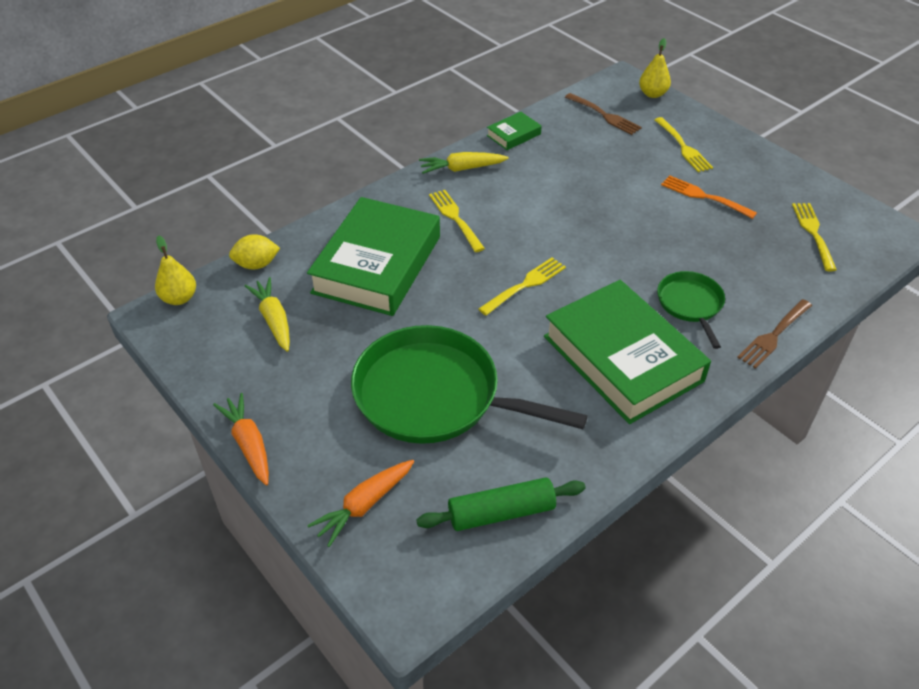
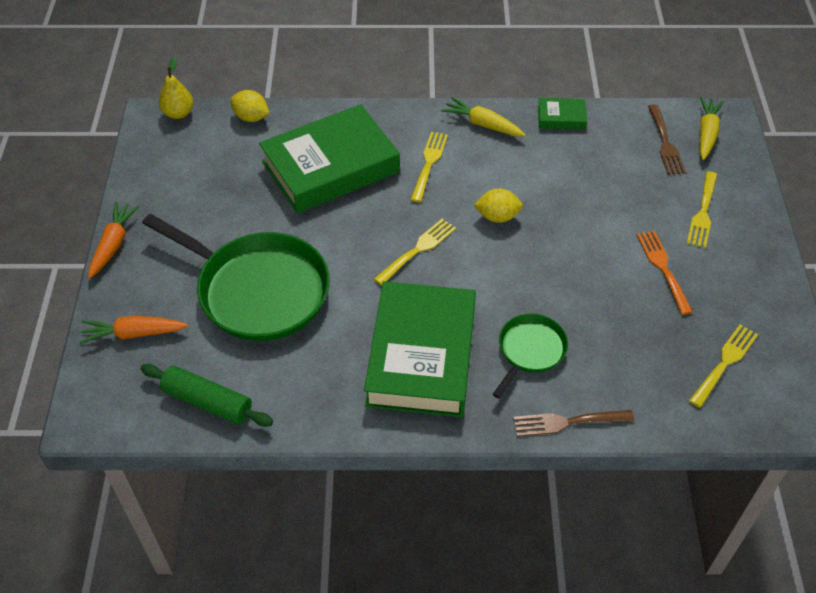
camera: 40 degrees right, 5 degrees up
(274, 320) = (218, 166): yellow carrot -> yellow carrot (706, 133)
(434, 395) = (258, 290): green pan -> green pan turned 150 degrees clockwise
(525, 285) = (417, 250): yellow fork -> yellow fork turned 45 degrees counterclockwise
(553, 227) = (497, 216): none -> yellow lemon
(652, 94) = (738, 146): yellow pear -> none

